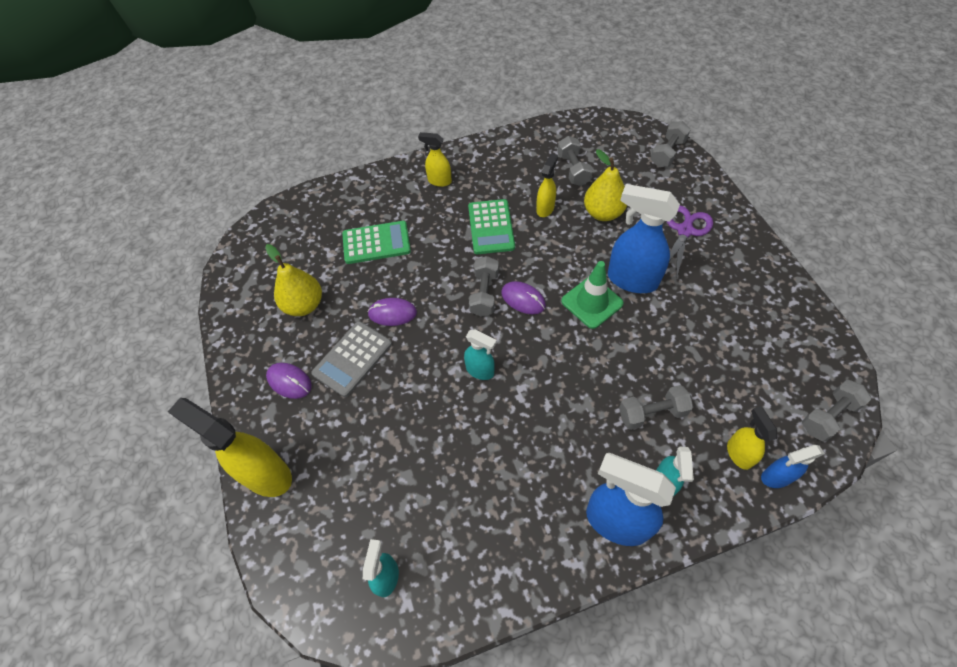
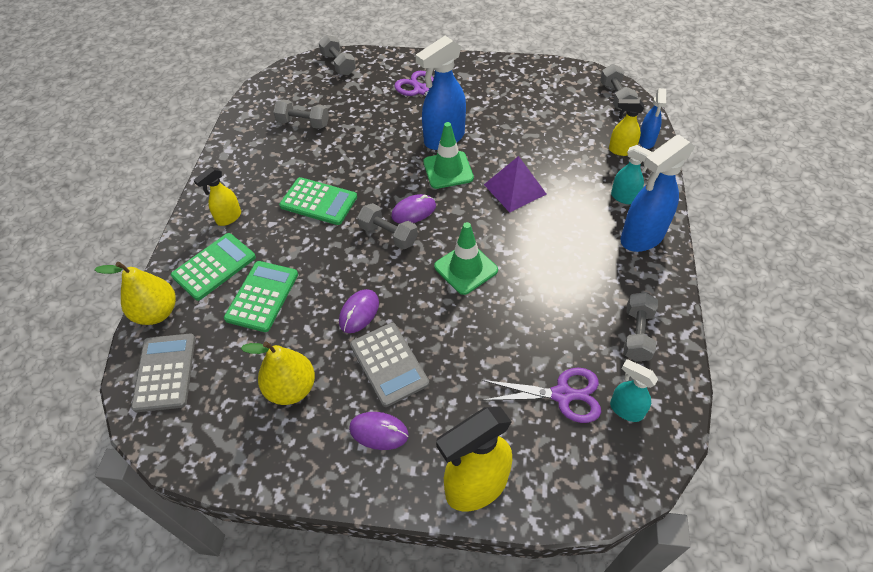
camera: 65 degrees left, 5 degrees down
(287, 225) = (165, 372): none -> grey calculator
(289, 381) = (379, 431): purple mouse -> purple mouse turned 45 degrees clockwise
(379, 511) = (562, 395): none -> purple scissors
(388, 199) = (214, 266): none -> green calculator
(480, 371) = (466, 268): turquoise spray bottle -> green traffic cone
(545, 208) = (330, 158): yellow spray bottle -> none
(603, 213) = (366, 126): yellow pear -> yellow pear (157, 312)
(605, 370) = (515, 189): none -> purple pyramid
(652, 413) = (566, 179): grey dumbbell -> grey dumbbell (637, 334)

